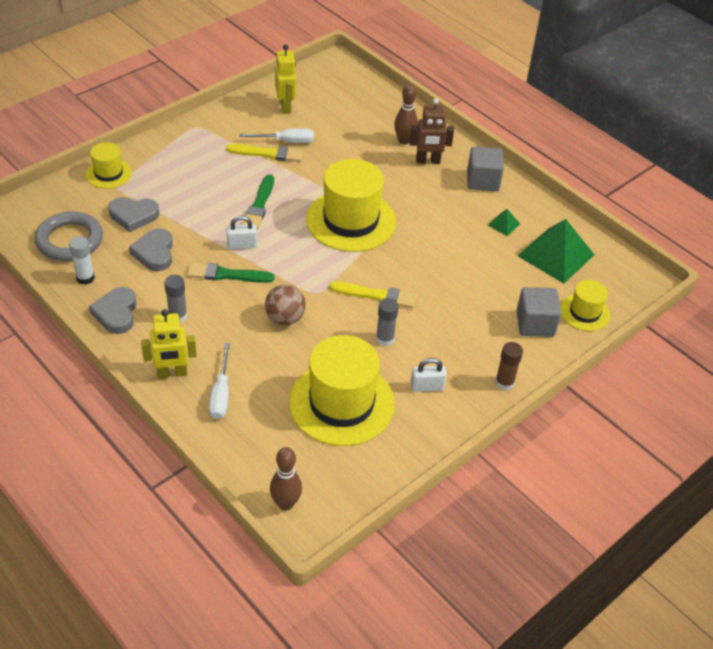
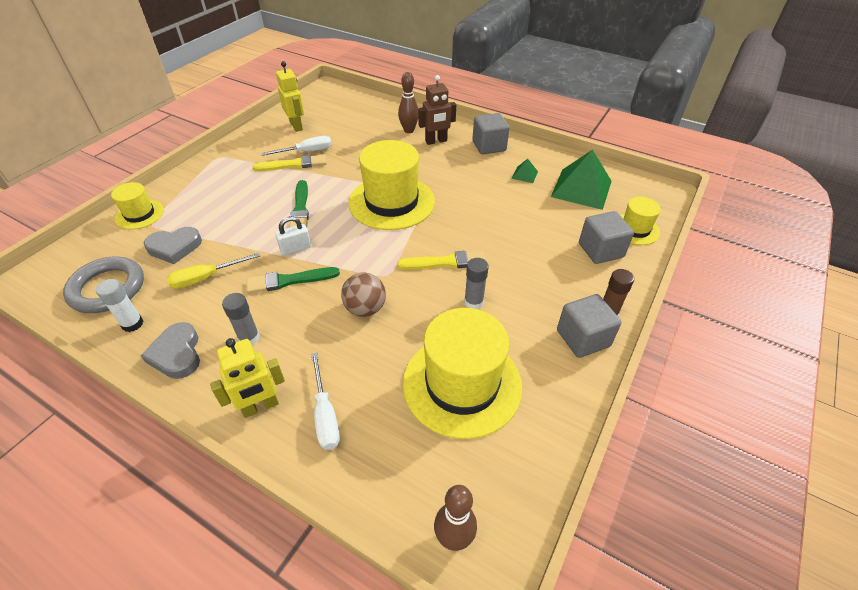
camera: 15 degrees left, 0 degrees up
(154, 253) = (206, 278): grey heart -> yellow screwdriver
(427, 387) = (538, 339): white padlock -> none
(468, 397) = (583, 338): none -> grey cube

